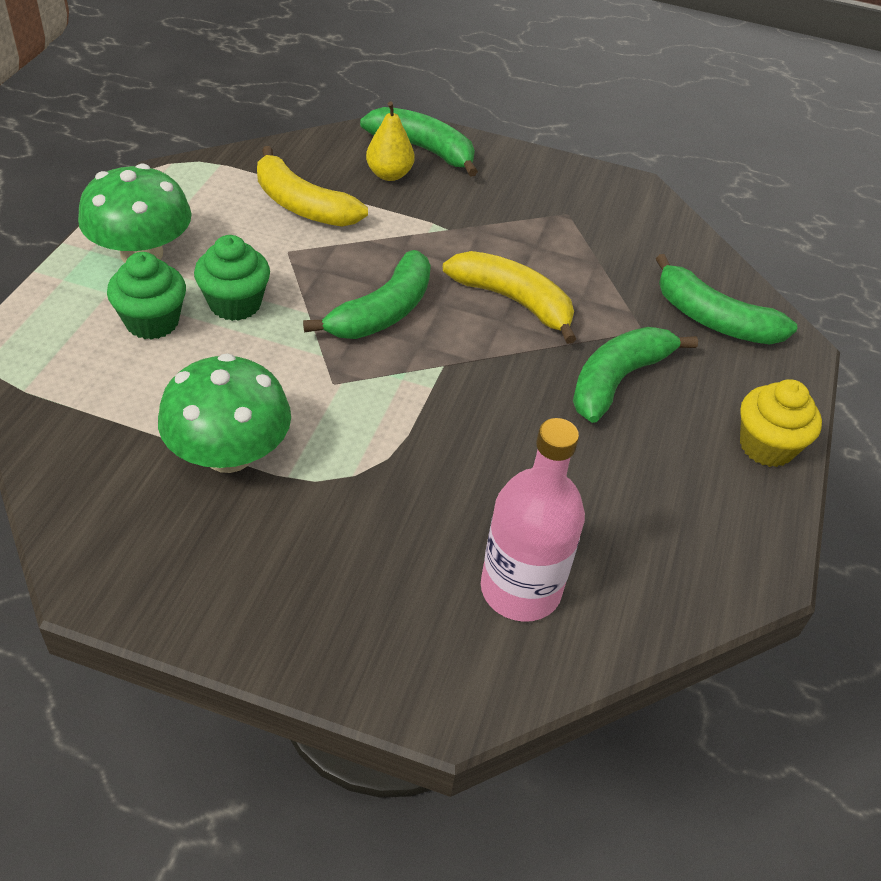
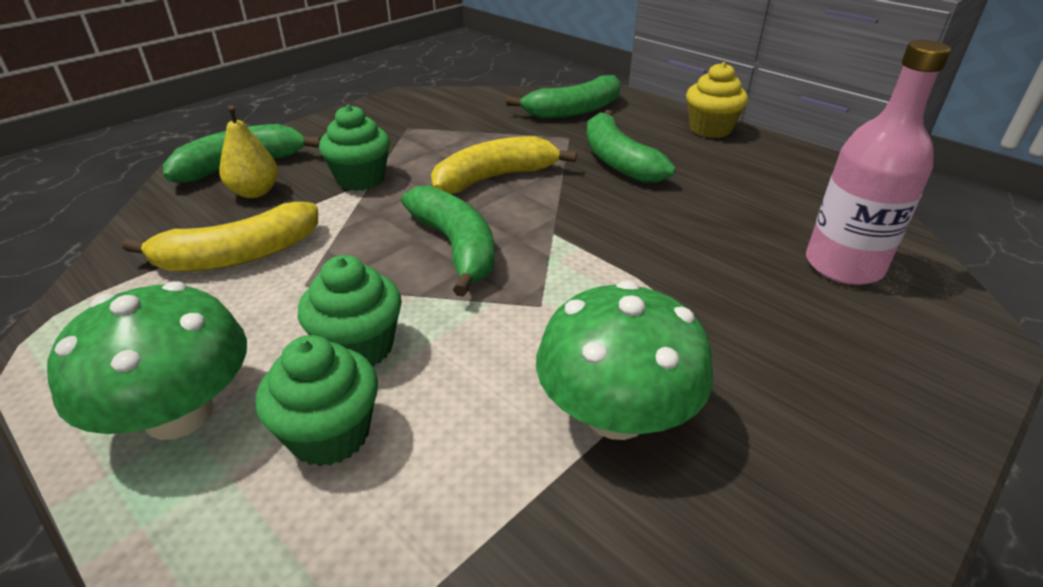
camera: 60 degrees left, 10 degrees down
(450, 221) = (360, 179): none -> green cupcake

